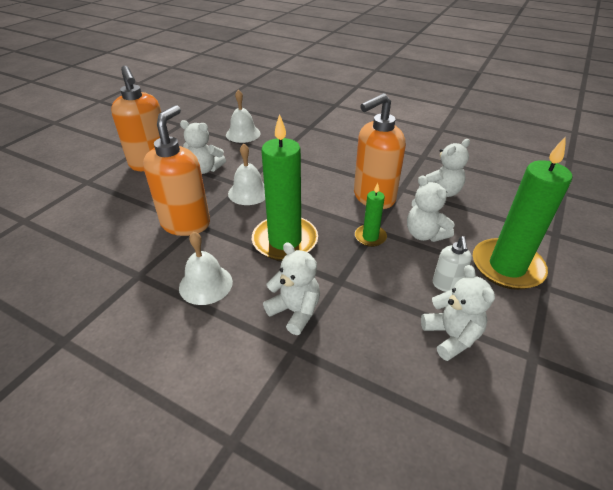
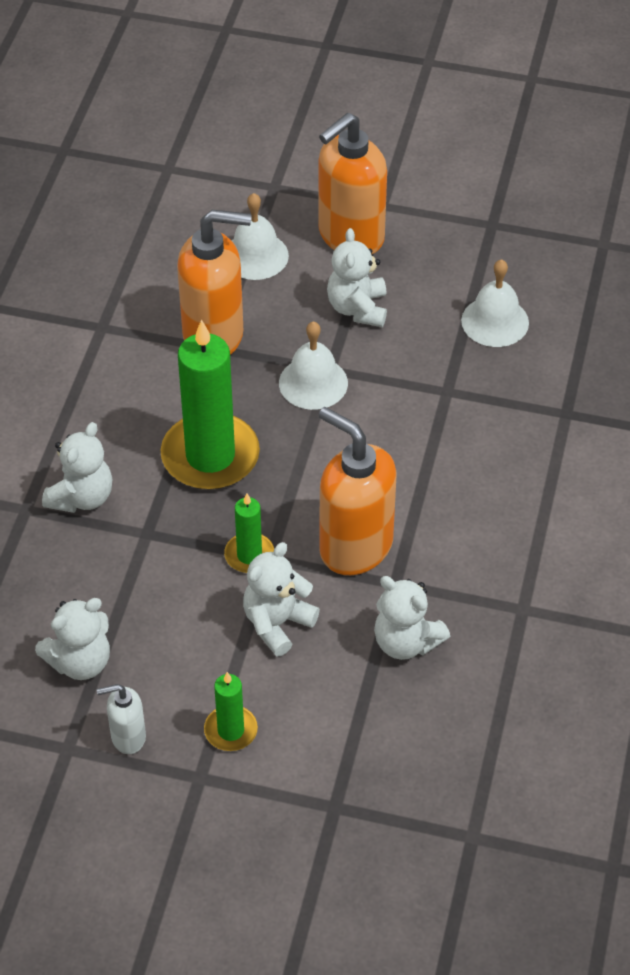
camera: 75 degrees right, 10 degrees up
(205, 284) = (104, 397): white bell -> white bell (255, 255)
(446, 284) = (172, 655): white soap dispenser -> white soap dispenser (128, 737)
(507, 267) = (230, 730): green candle -> green candle, size x0.49

